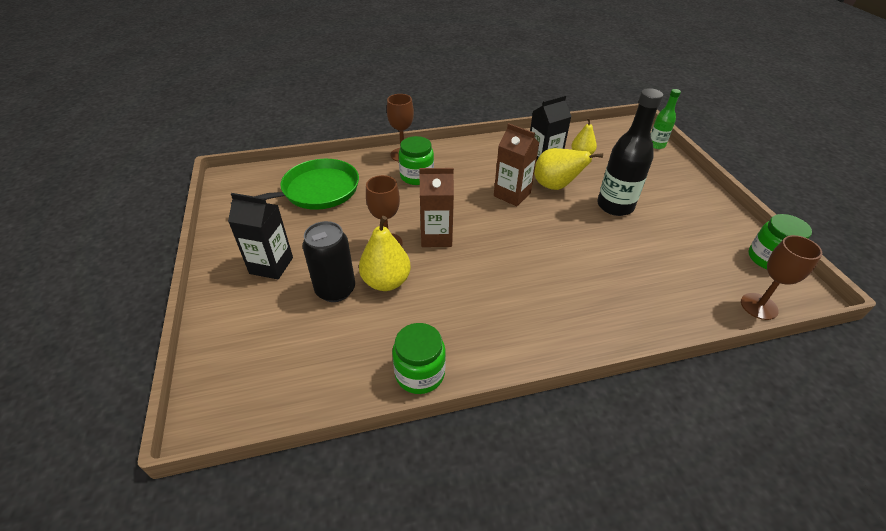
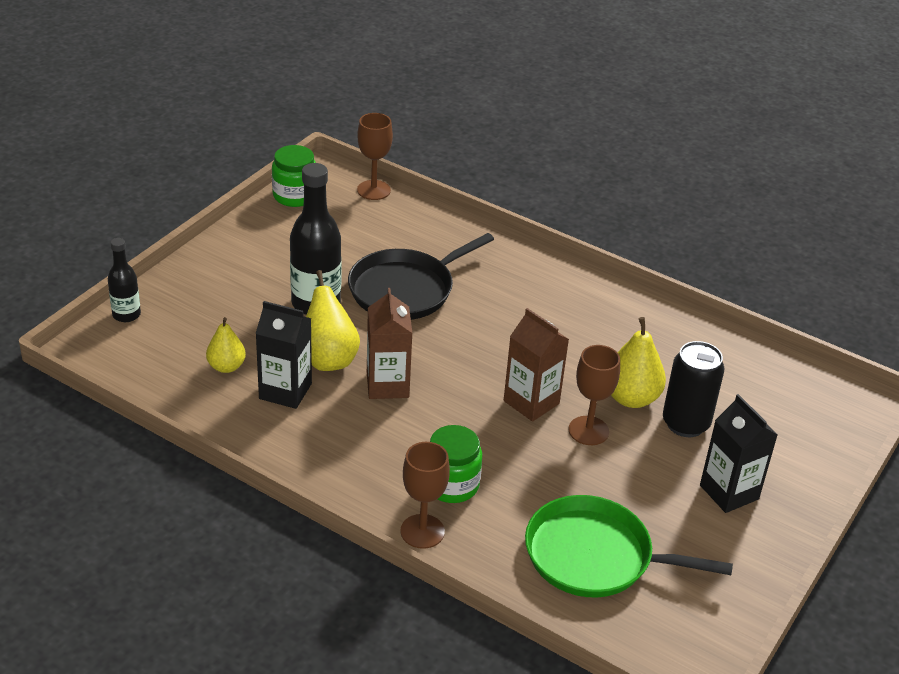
camera: 135 degrees left, 5 degrees down
(419, 373) = (679, 324): green jar -> none
(599, 249) = (405, 289): none -> black pan
(656, 145) = (126, 315): green bottle -> black bottle

